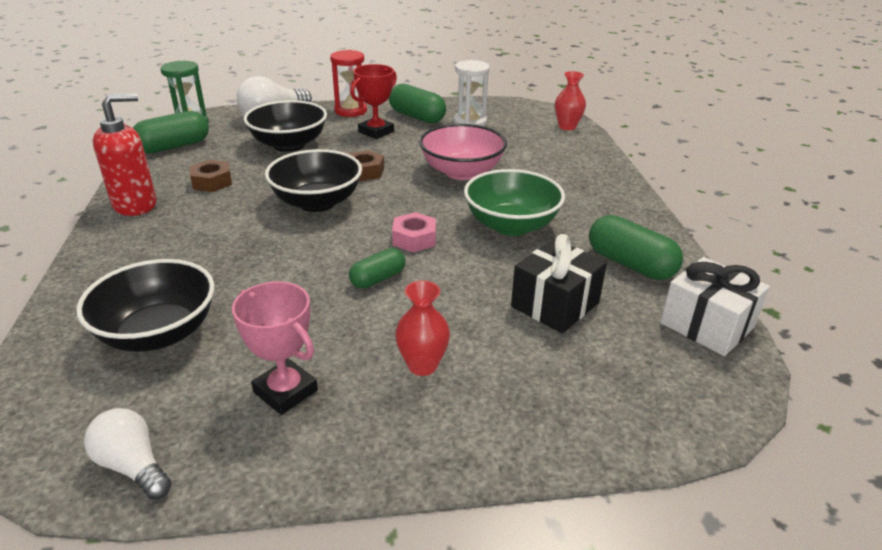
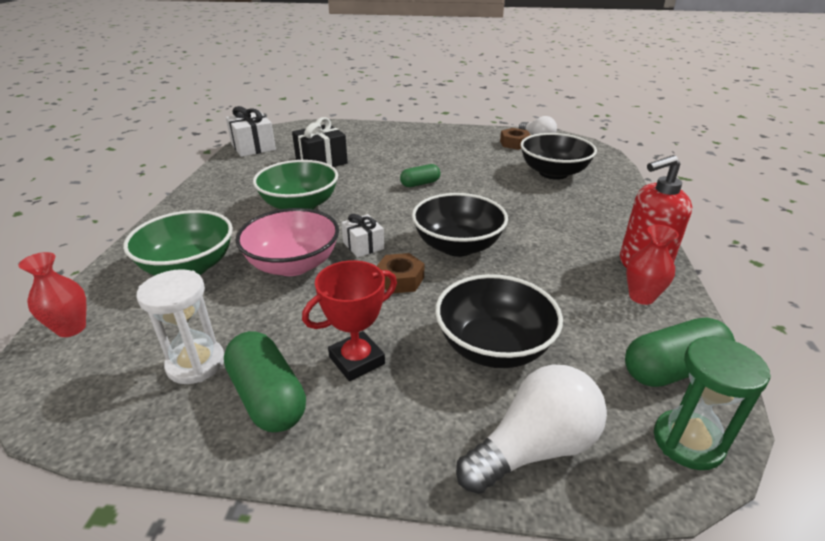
camera: 165 degrees left, 0 degrees up
(212, 182) = (576, 287): brown nut -> brown nut (514, 143)
(285, 391) = (478, 148): pink trophy -> none
(350, 111) = (378, 444): red hourglass -> none
(410, 192) = (363, 246): none -> white gift
(414, 239) = (383, 204): pink nut -> none
(422, 365) = (410, 149): red vase -> red vase (641, 297)
(544, 161) = (189, 267): none -> green bowl
(630, 264) = (249, 174): green capsule -> none

